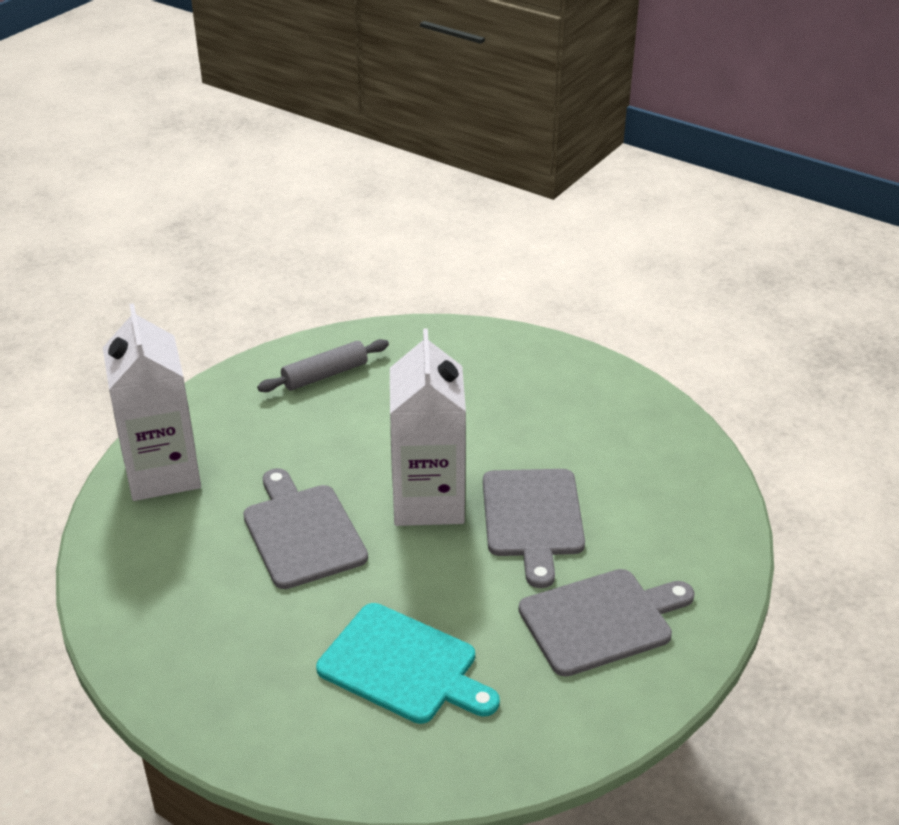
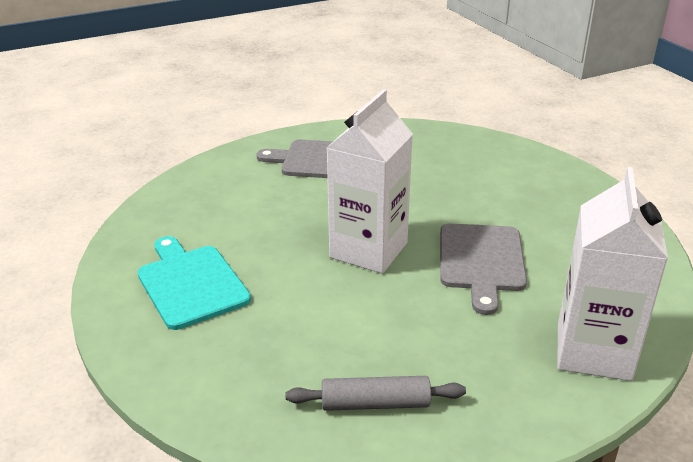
camera: 150 degrees left, 5 degrees down
(403, 666) = (455, 175): turquoise cutting board -> turquoise cutting board (191, 283)
(533, 518) = (304, 217): grey cutting board -> none

